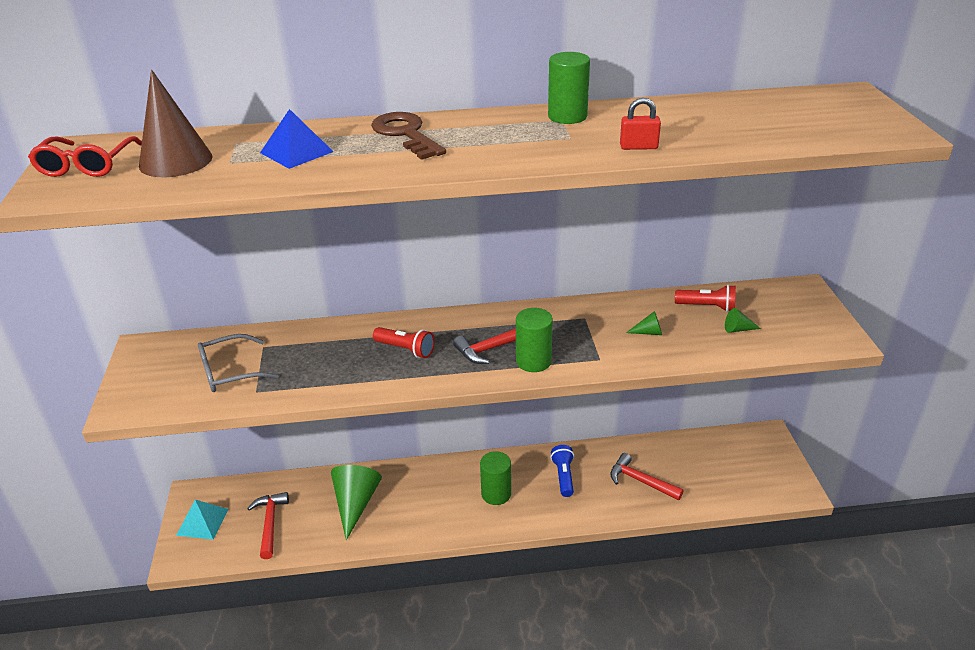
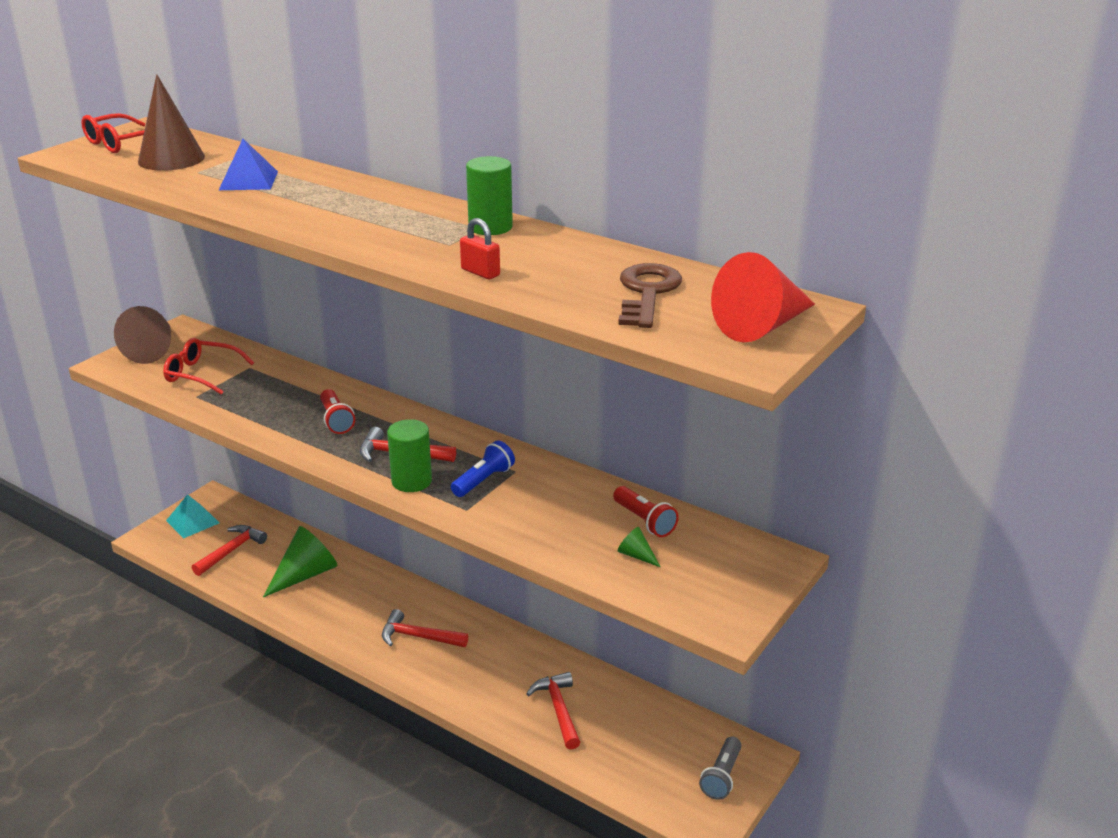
camera: 40 degrees right, 5 degrees down
(145, 375) = (153, 349): none -> brown cone
(230, 372) = (202, 374): grey glasses -> red glasses
(406, 134) = (343, 195): brown key -> brown key (647, 293)
(496, 494) = (418, 637): green cylinder -> red hammer
(563, 476) = (495, 660): blue flashlight -> blue flashlight (483, 480)
(648, 332) = (548, 512): green cone -> none
(769, 458) = (721, 776): none -> grey flashlight
(858, 112) = (762, 326): none -> red cone

